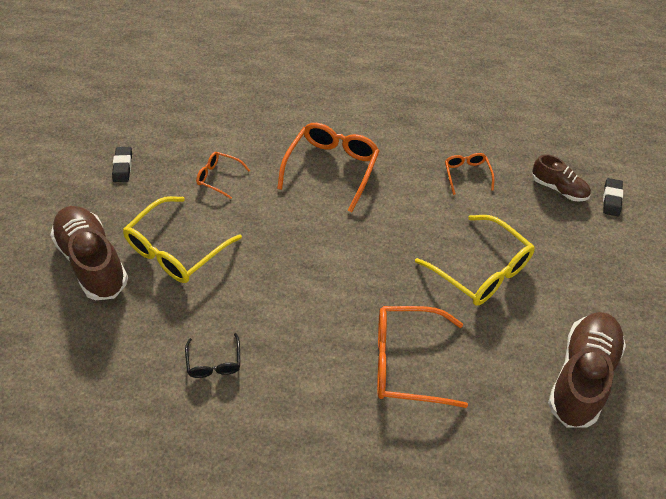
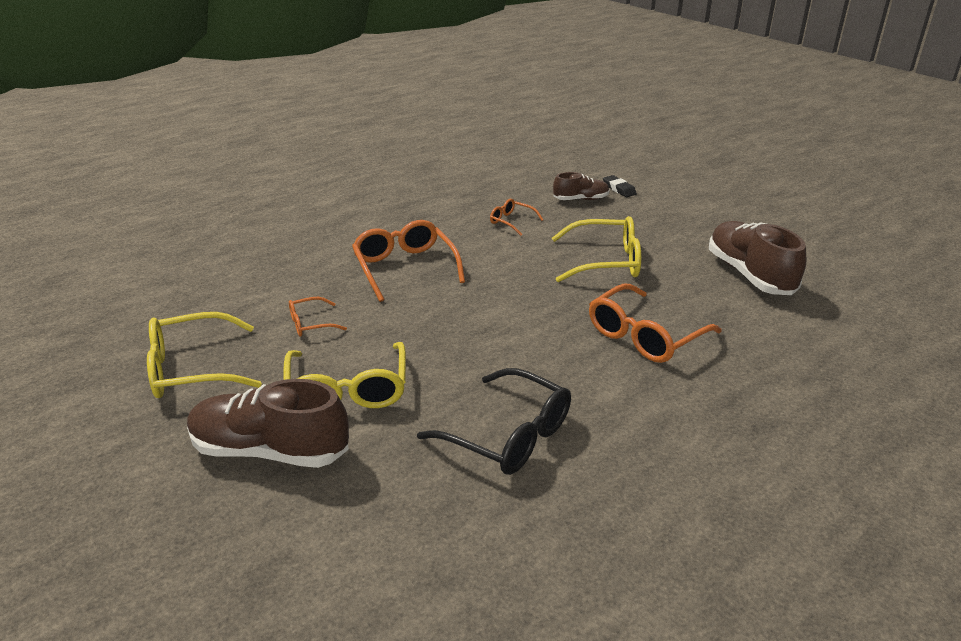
camera: 45 degrees left, 20 degrees down
(123, 166) = (192, 369): black eraser -> yellow glasses
(214, 362) = (508, 435): black glasses -> black glasses, size x1.92

